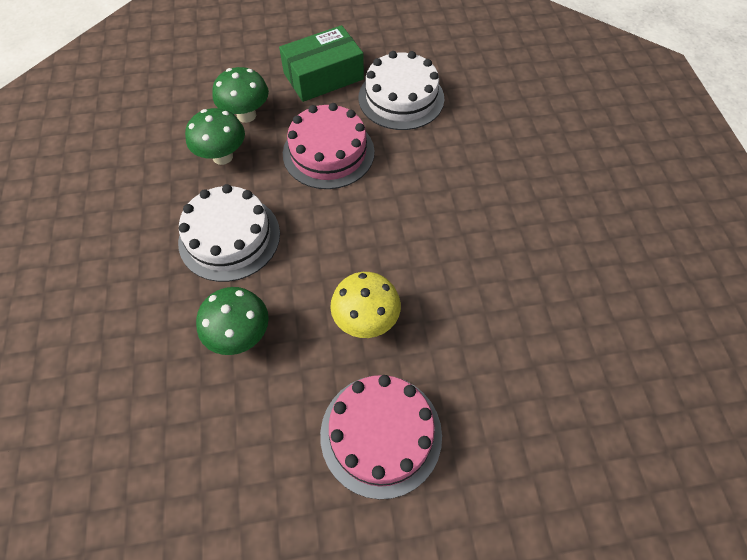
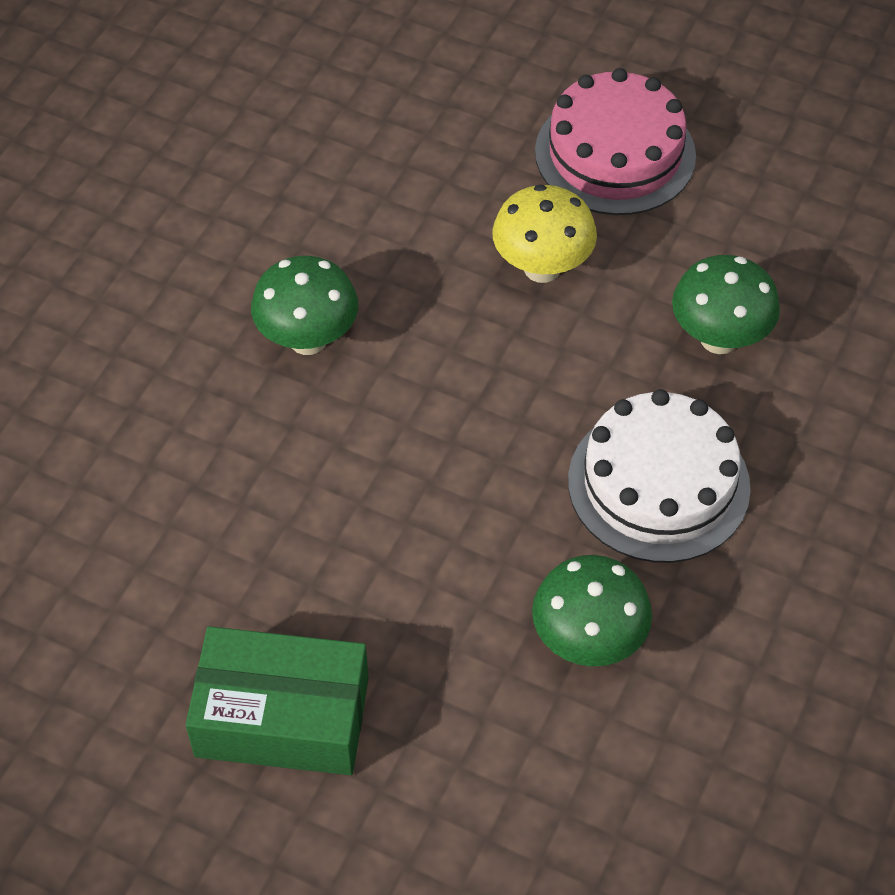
camera: 145 degrees left, 5 degrees down
(246, 115) = (491, 710): green mushroom -> green mushroom (308, 339)
(328, 152) = (402, 540): pink cake -> none
(401, 98) = (187, 575): white cake -> none

